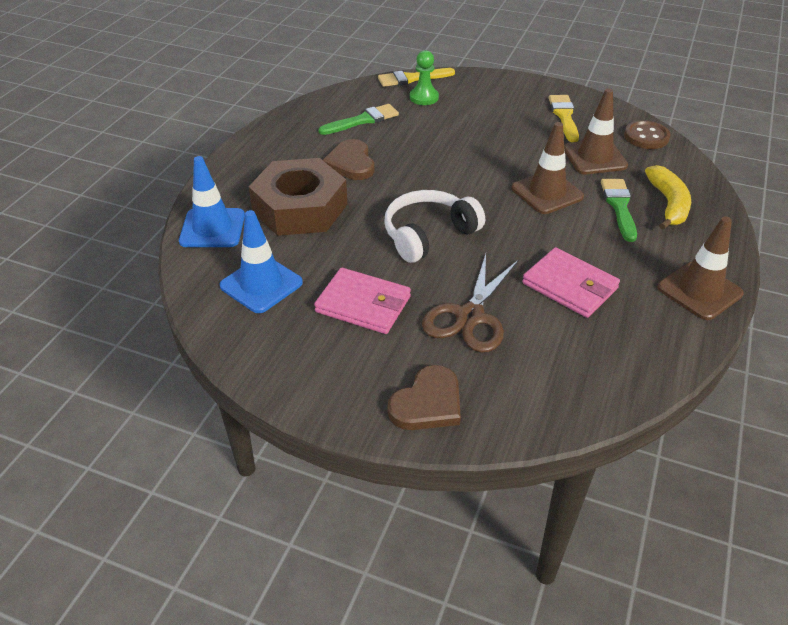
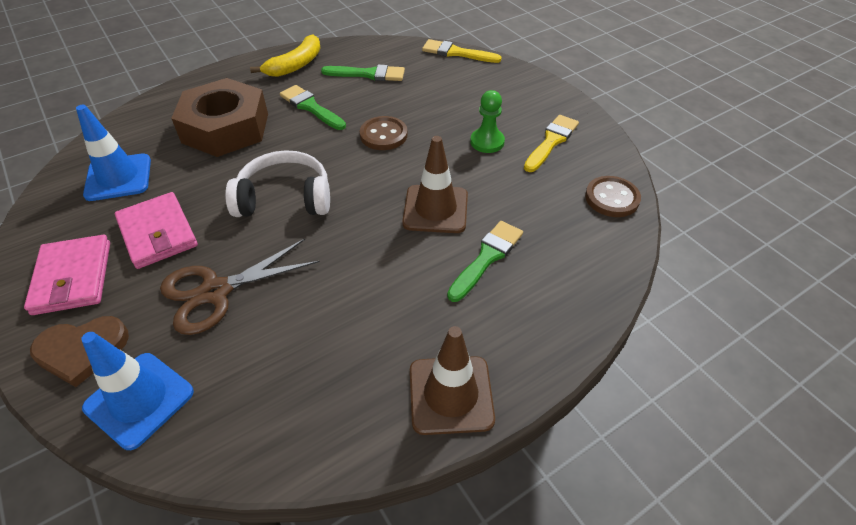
camera: 35 degrees right, 5 degrees up
(212, 228) = (150, 117): blue traffic cone -> blue traffic cone (139, 400)
(351, 163) = (311, 107): brown heart -> green brush
(424, 97) = (444, 73): green pawn -> green pawn (487, 142)
(440, 160) = (383, 135): none -> brown button
(570, 286) = (334, 313): pink wallet -> pink wallet (73, 278)
(594, 157) = (528, 196): brown traffic cone -> none
(668, 204) = (541, 281): yellow banana -> yellow banana (295, 65)

